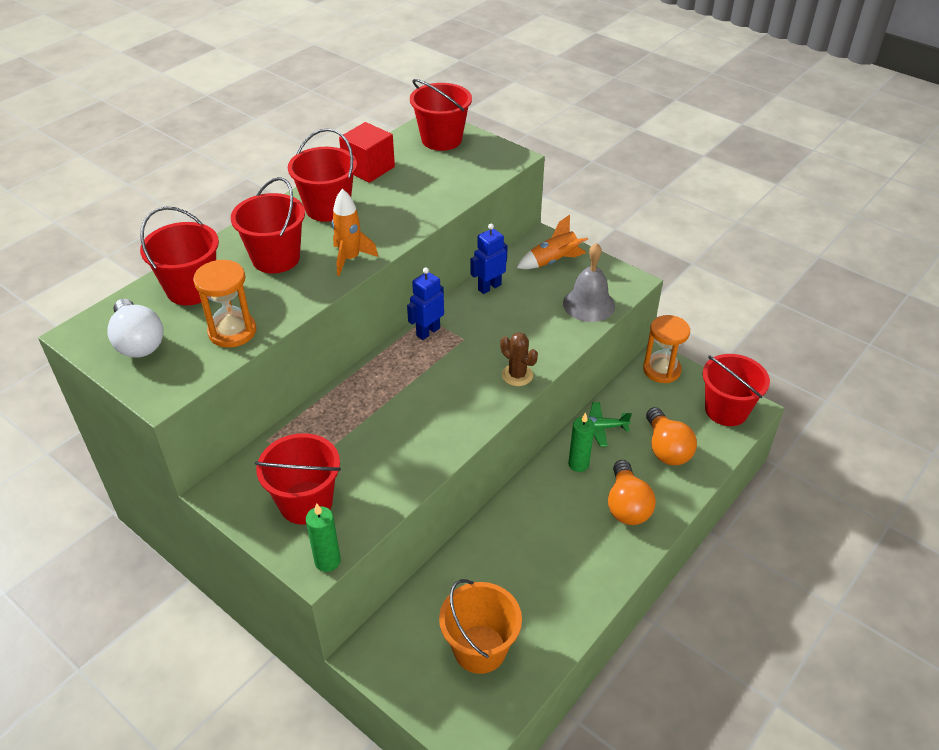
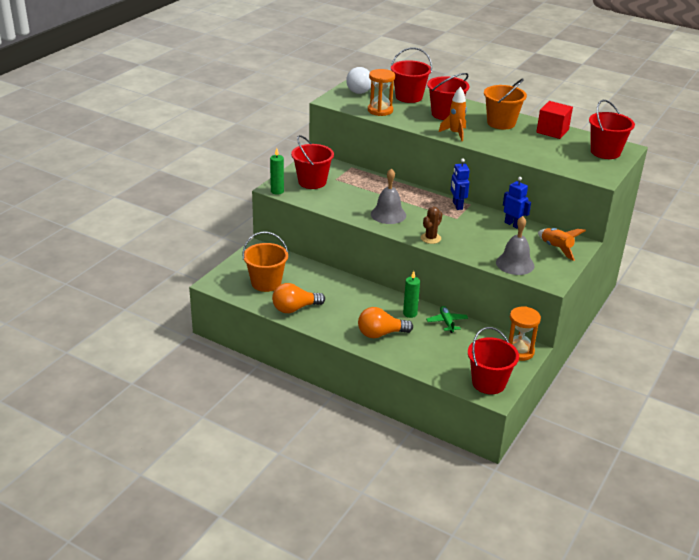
camera: 80 degrees right, 10 degrees down
(327, 208) = (501, 123): red bucket -> orange bucket
(428, 332) = (457, 205): blue robot -> blue robot turned 135 degrees counterclockwise
(440, 413) = (388, 214): none -> grey bell
(666, 448) = (437, 352): orange light bulb -> orange light bulb (295, 308)

